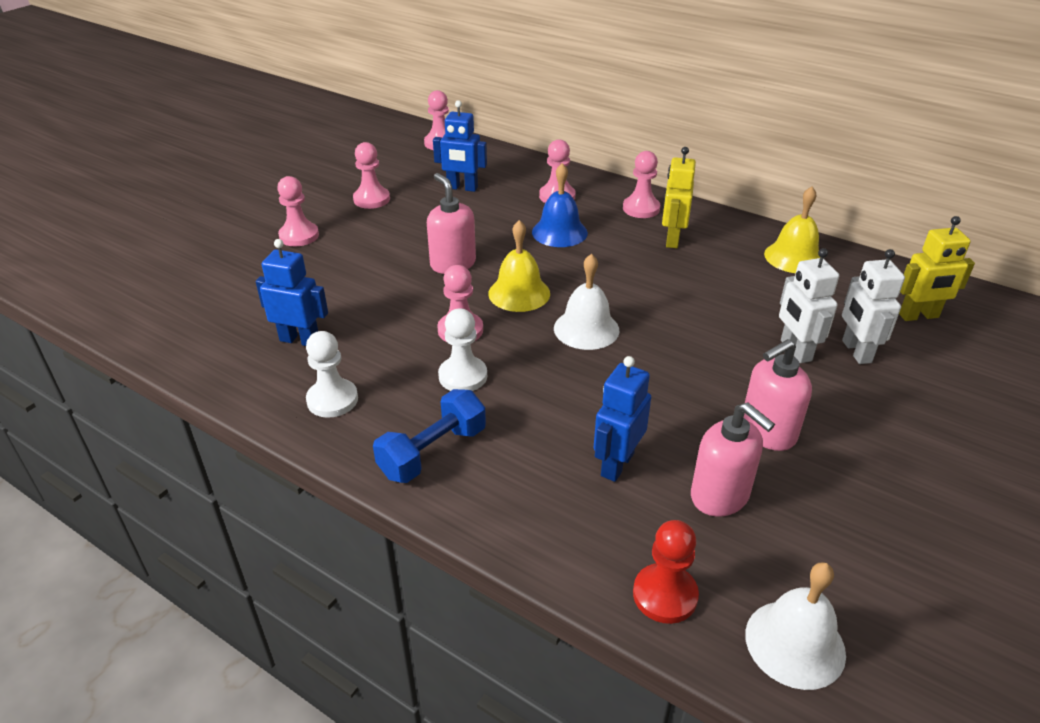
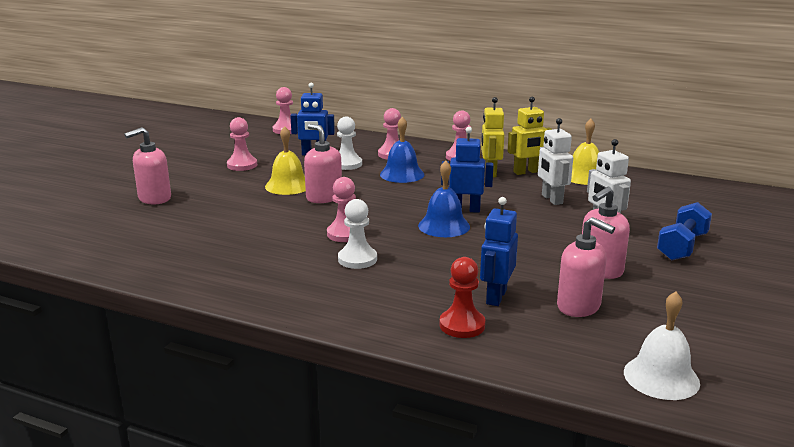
camera: 10 degrees left, 15 degrees down
(255, 246) = (154, 198): none -> pink soap dispenser
(299, 236) = (189, 190): pink pawn -> none
(300, 340) = (215, 249): blue robot -> blue robot (465, 210)
(332, 400) = (257, 281): white pawn -> white pawn (347, 164)
(433, 452) = (350, 303): blue dumbbell -> blue dumbbell (682, 246)
(519, 293) = (383, 210): yellow bell -> yellow bell (288, 185)
(586, 329) = (444, 226): white bell -> blue bell
(665, 595) = (558, 362): red pawn -> red pawn (462, 325)
(856, 351) = (647, 223): white robot -> white robot (551, 199)
(919, 316) = (685, 201): yellow robot -> yellow robot (526, 172)

